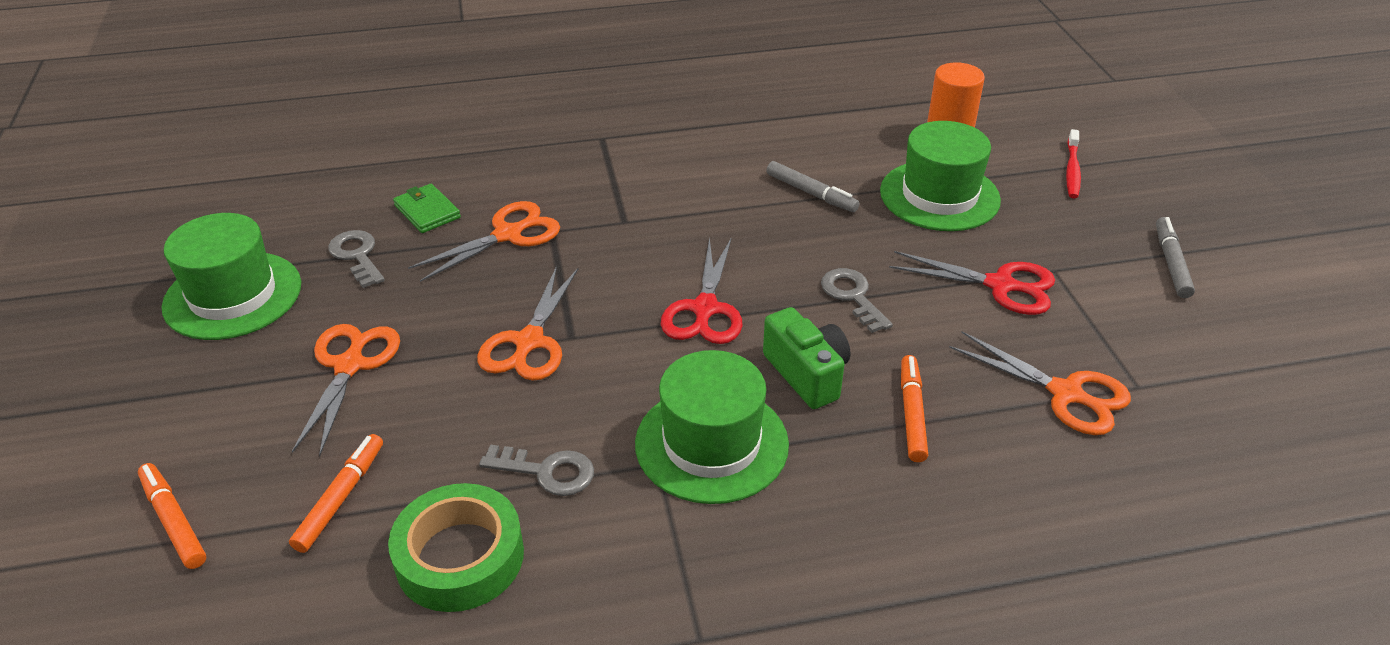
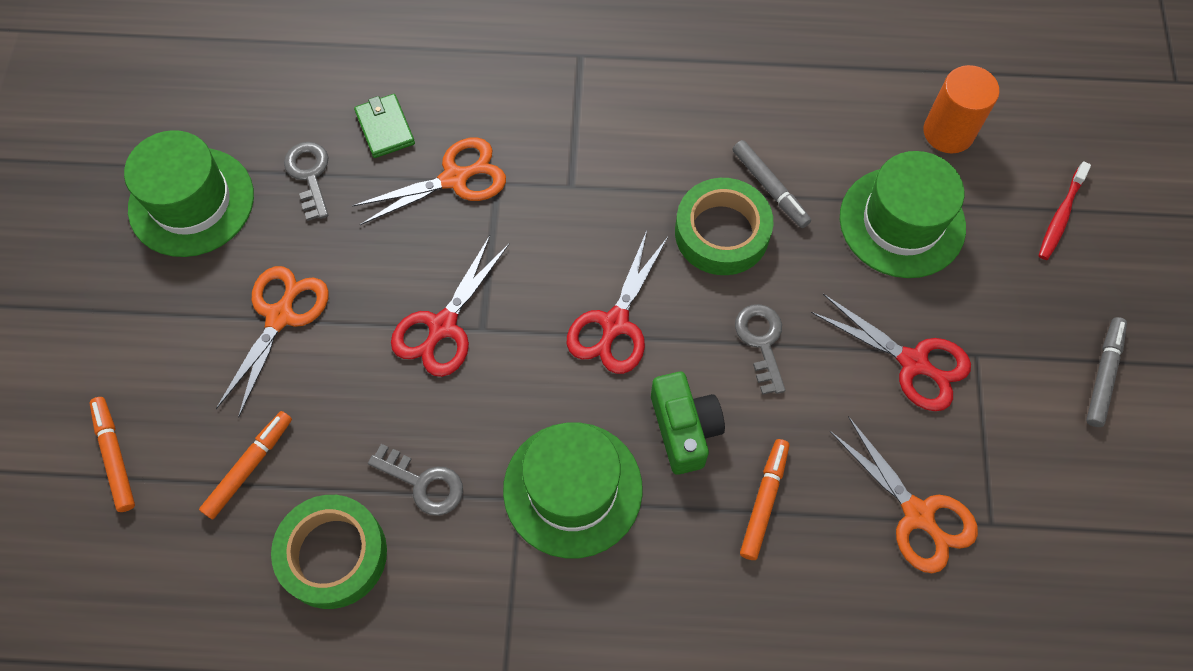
camera: 15 degrees right, 25 degrees up
(529, 342) = (442, 327): orange scissors -> red scissors
(780, 229) = (722, 233): none -> green tape

